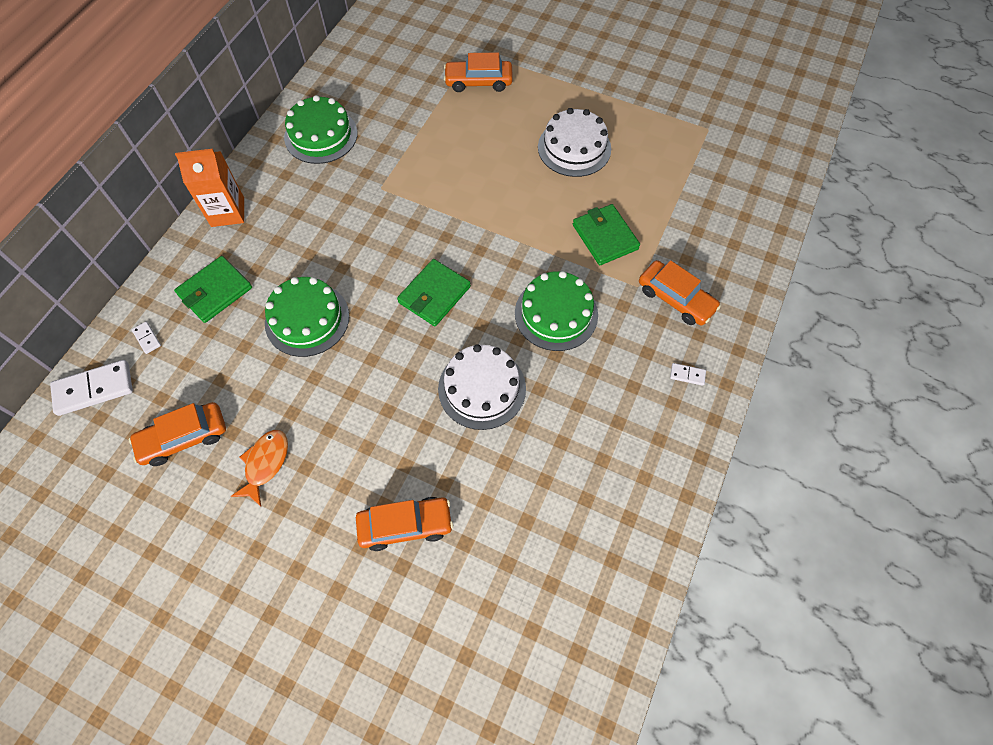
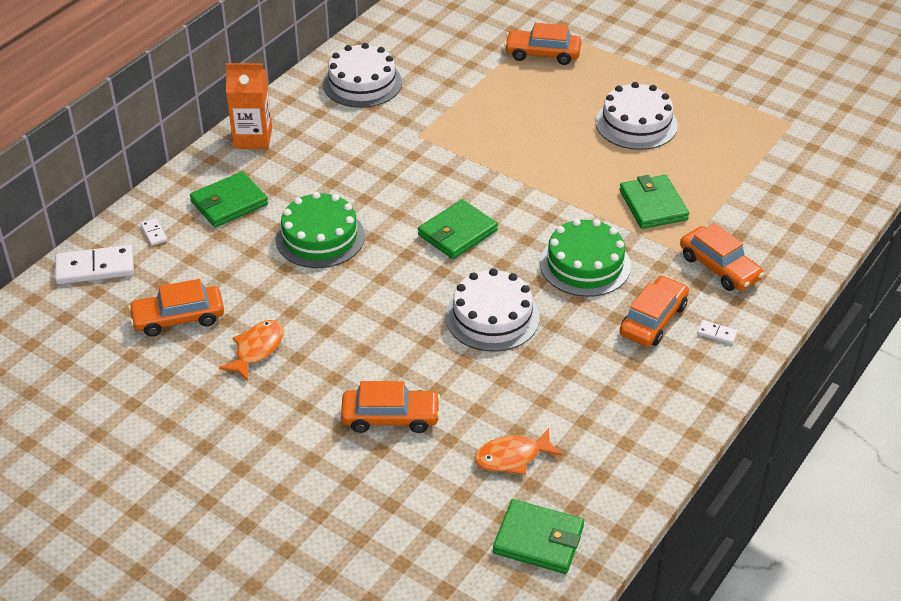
camera: 10 degrees right, 20 degrees down
(321, 135) = (362, 83): green cake -> white cake
(527, 554) = (512, 457): none -> orange fish
(568, 651) = (538, 540): none -> green wallet
(628, 368) = (653, 320): none -> orange car

